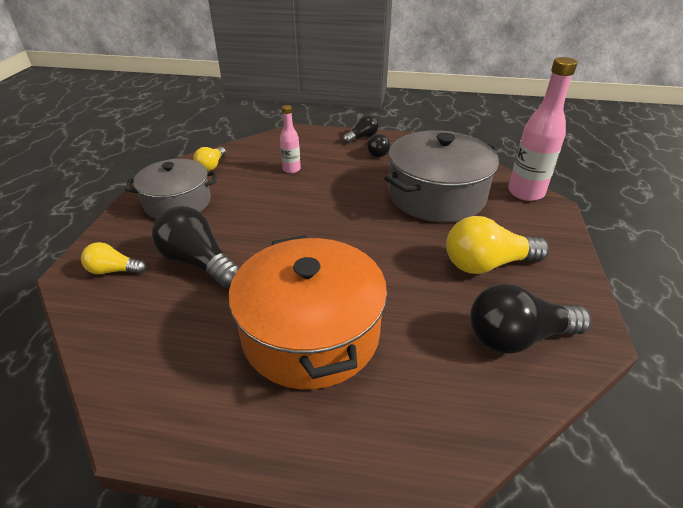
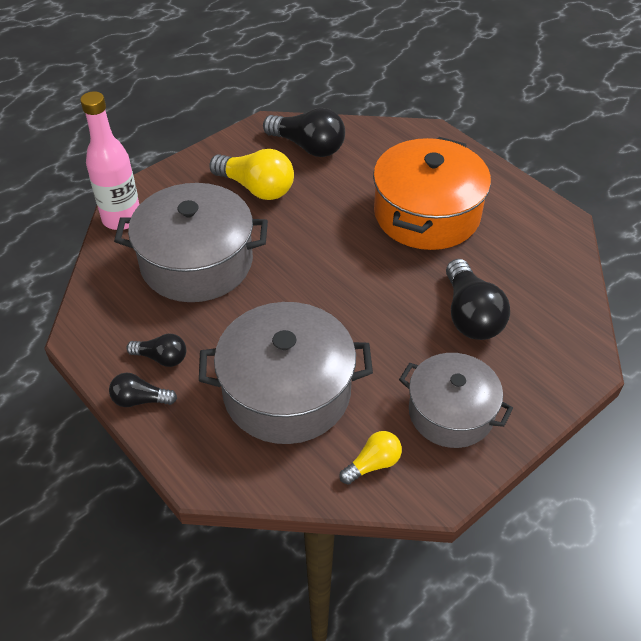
camera: 140 degrees left, 10 degrees up
(114, 270) = (548, 349): yellow light bulb -> none
(291, 169) = (287, 391): pink bottle -> grey pot
(378, 152) = (162, 358): black light bulb -> black light bulb turned 60 degrees clockwise

